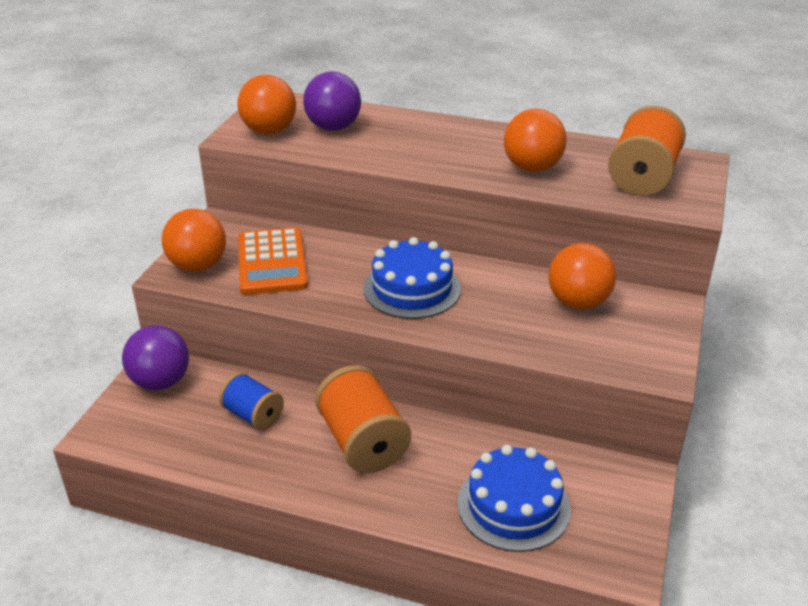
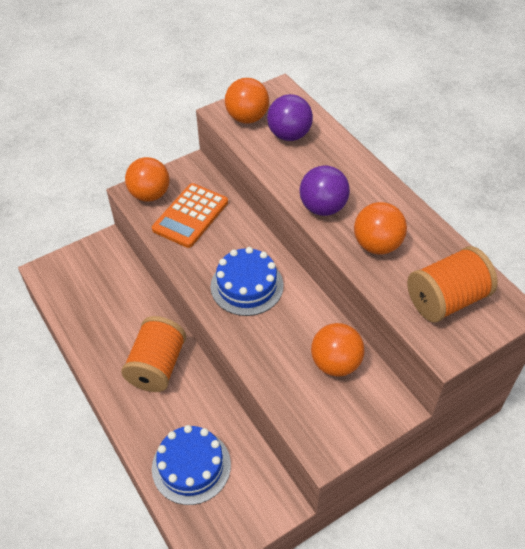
camera: 40 degrees right, 15 degrees up
(160, 382) = (99, 255): purple ball -> purple ball (323, 208)
(253, 415) = (121, 309): blue spool -> none

